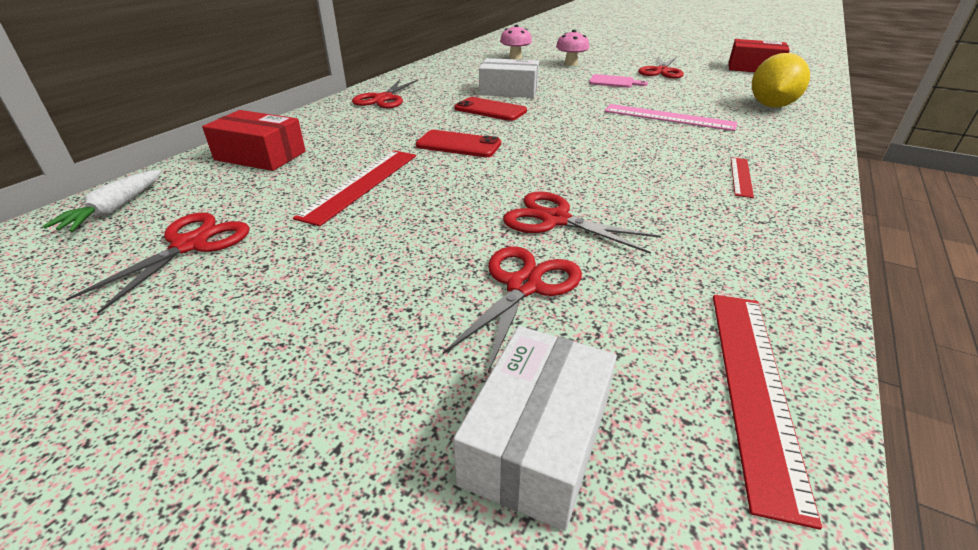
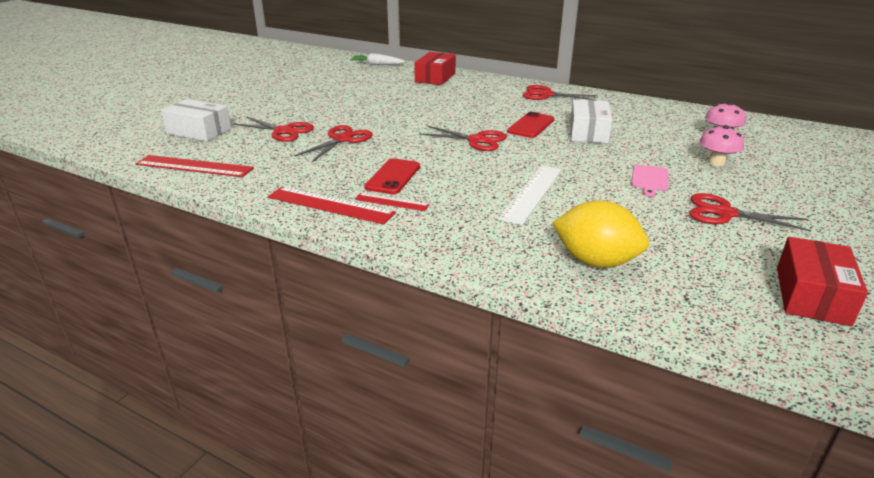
camera: 90 degrees right, 5 degrees down
(190, 245) = (342, 79): red scissors -> red scissors (476, 140)
(361, 184) = (395, 99): red ruler -> red ruler (330, 205)
(458, 145) = (454, 117): red phone -> red phone (393, 177)
(668, 117) = (532, 193): pink ruler -> white ruler

